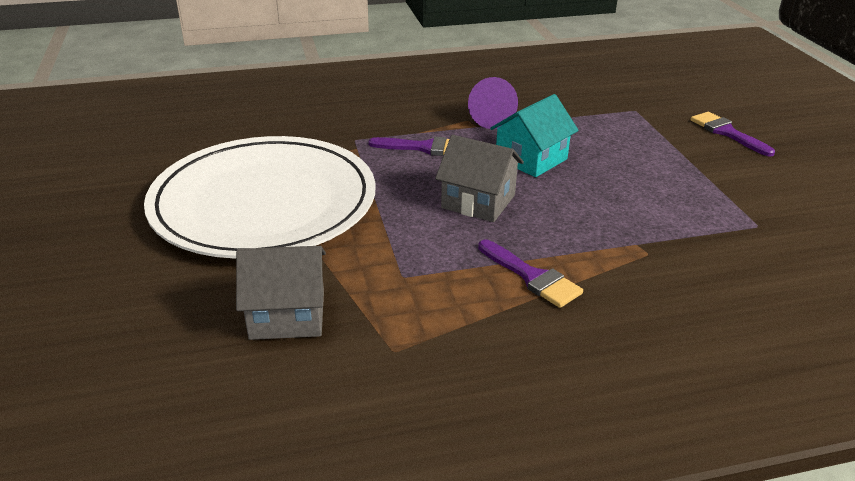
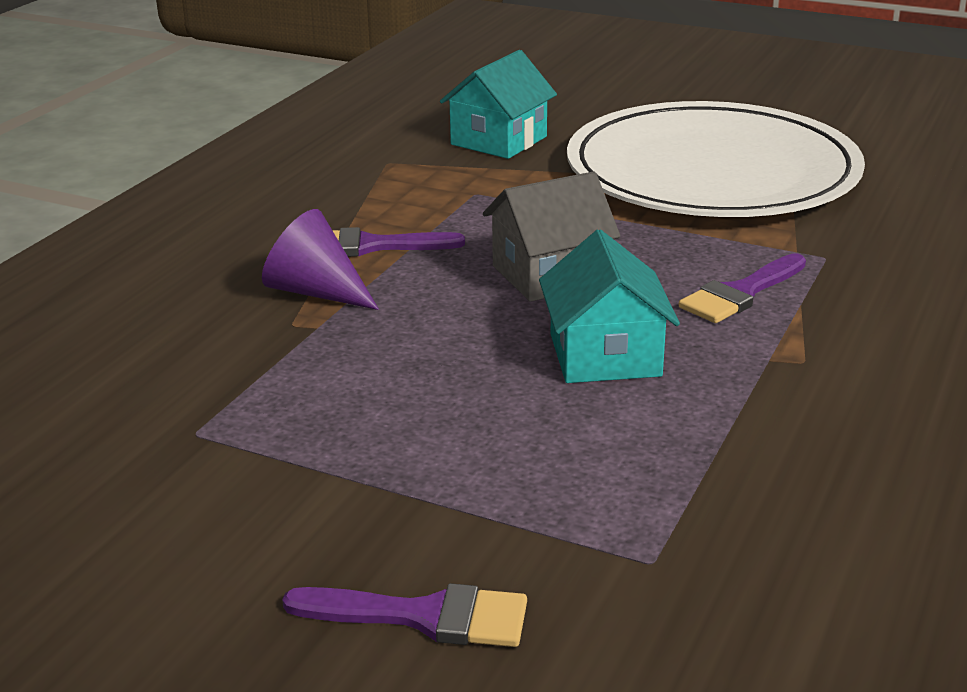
camera: 130 degrees right, 5 degrees down
(287, 315) = (498, 141): grey house -> turquoise house
(488, 118) = (790, 382): purple cone -> purple cone (316, 292)

